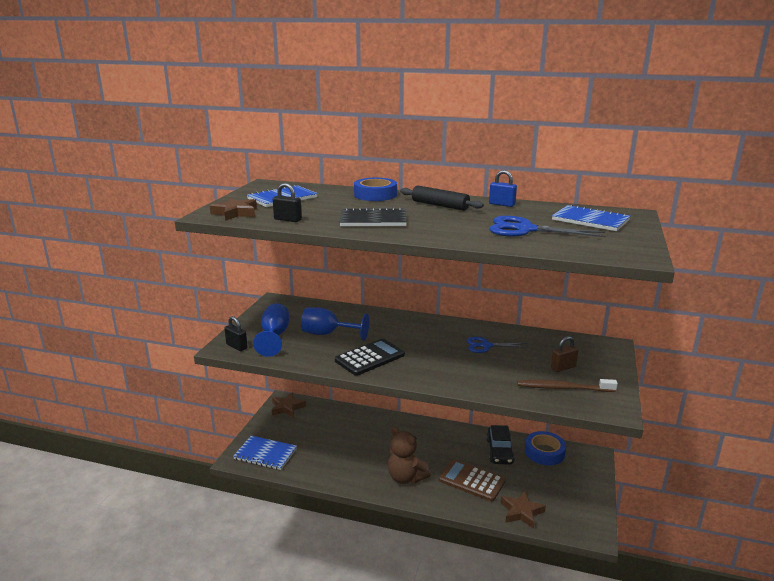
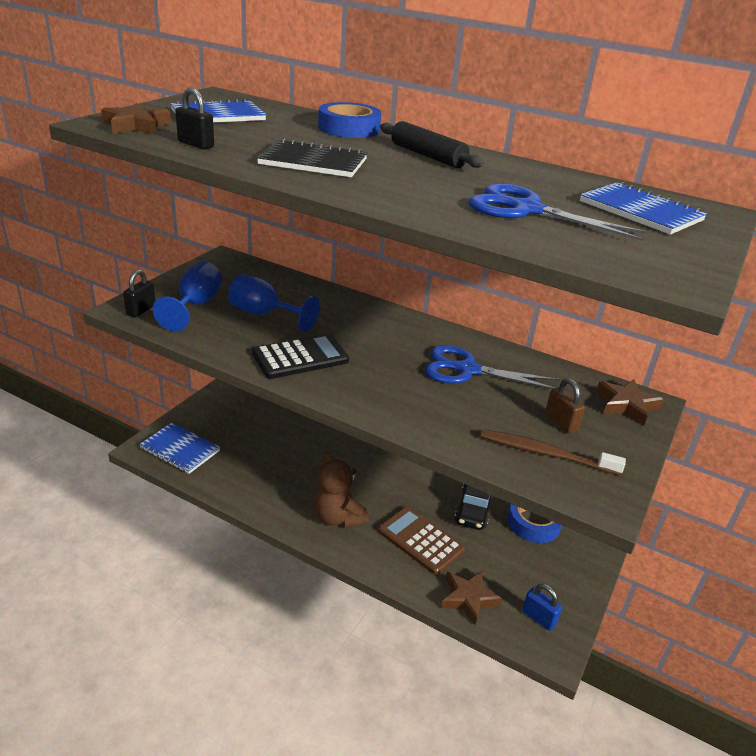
camera: 10 degrees right, 10 degrees up
(237, 346) = (141, 310): black padlock -> black padlock turned 60 degrees clockwise
(287, 408) = (232, 396): brown star -> brown star (626, 405)
(486, 346) = (466, 370): blue scissors -> blue scissors, size x1.53
(502, 204) = (520, 168): blue padlock -> blue padlock (539, 618)
(563, 367) = (561, 423): brown padlock -> brown padlock turned 75 degrees clockwise

